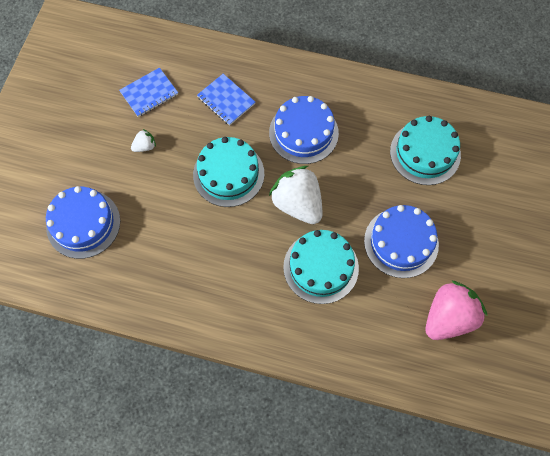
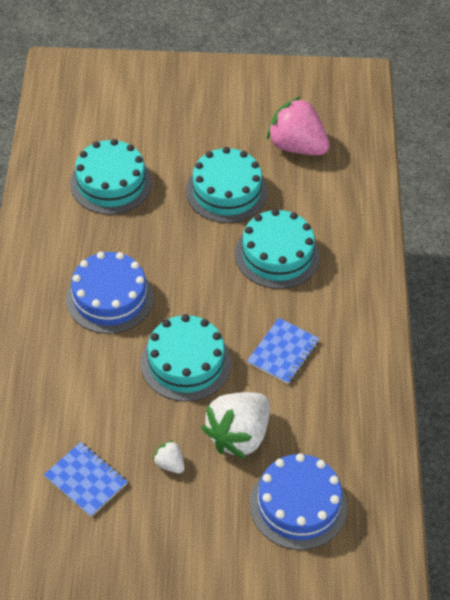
camera: 105 degrees left, 15 degrees down
(226, 100) = (79, 387): blue notebook -> blue notebook (283, 352)
(297, 204) = (207, 287): white strawberry -> white strawberry (238, 435)
(401, 242) = (226, 191): blue cake -> turquoise cake

